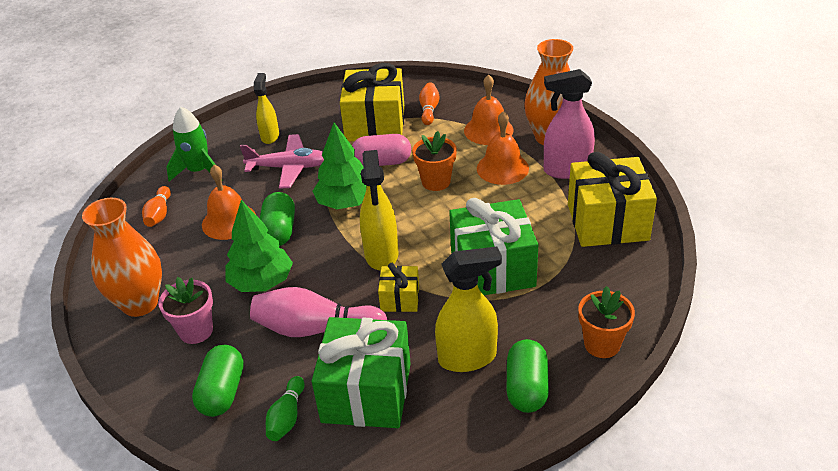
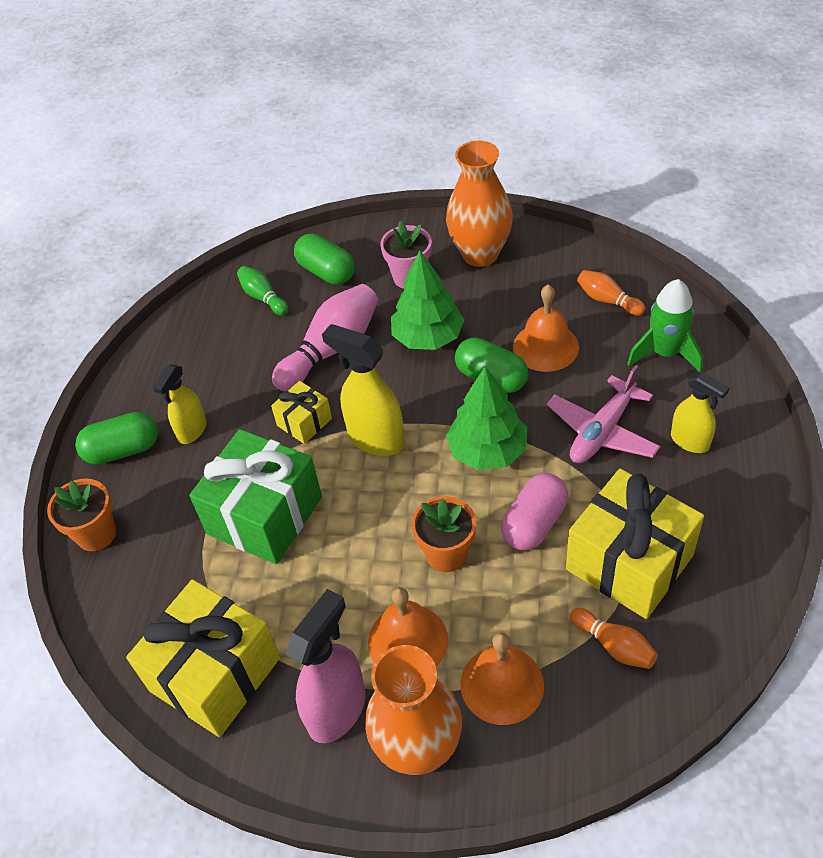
camera: 130 degrees right, 10 degrees up
(366, 392) = (233, 350): green gift -> none
(468, 358) = (192, 431): yellow spray bottle -> yellow spray bottle, size x0.64
(526, 388) = (123, 450): green capsule -> green capsule turned 60 degrees counterclockwise

